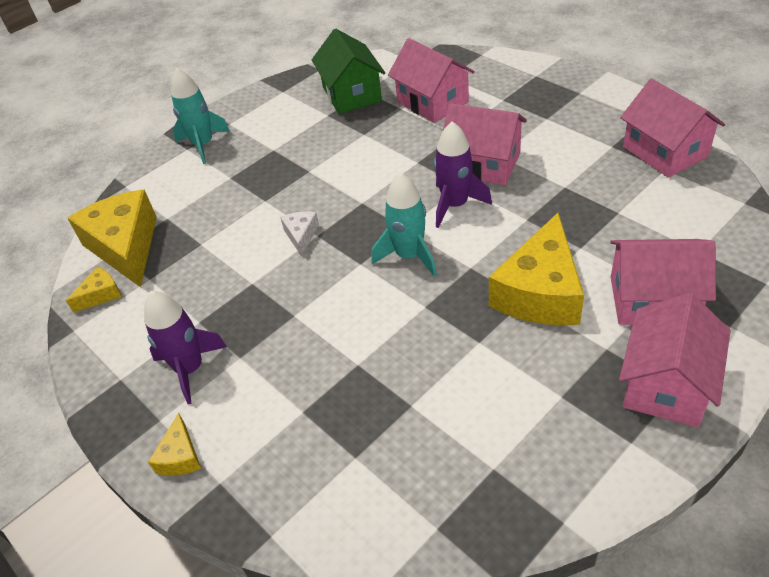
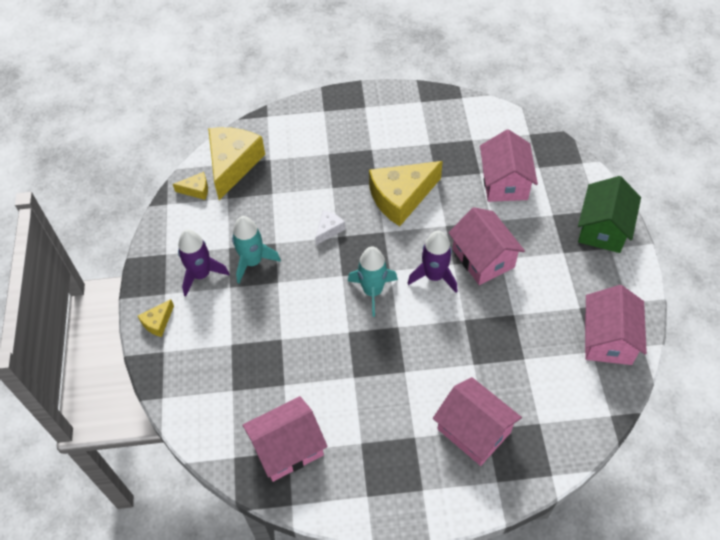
camera: 35 degrees right, 10 degrees up
(203, 145) = (335, 114): turquoise rocket -> turquoise rocket (253, 262)
(351, 94) = (460, 136): green house -> green house (603, 228)
(540, 292) = (418, 374): yellow cheese -> yellow cheese (401, 198)
(666, 384) = (421, 483): pink house -> pink house (288, 448)

